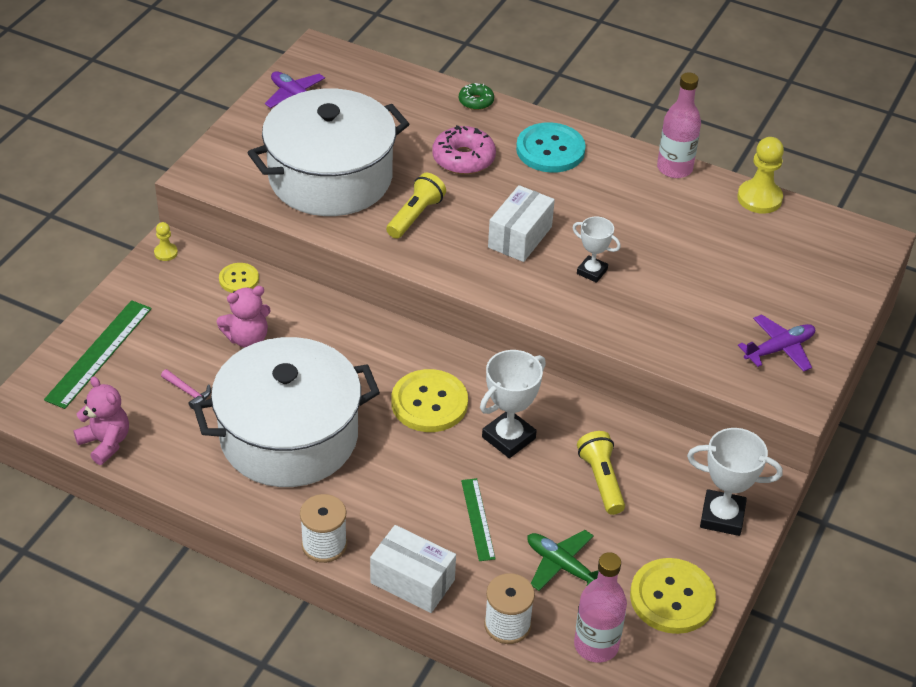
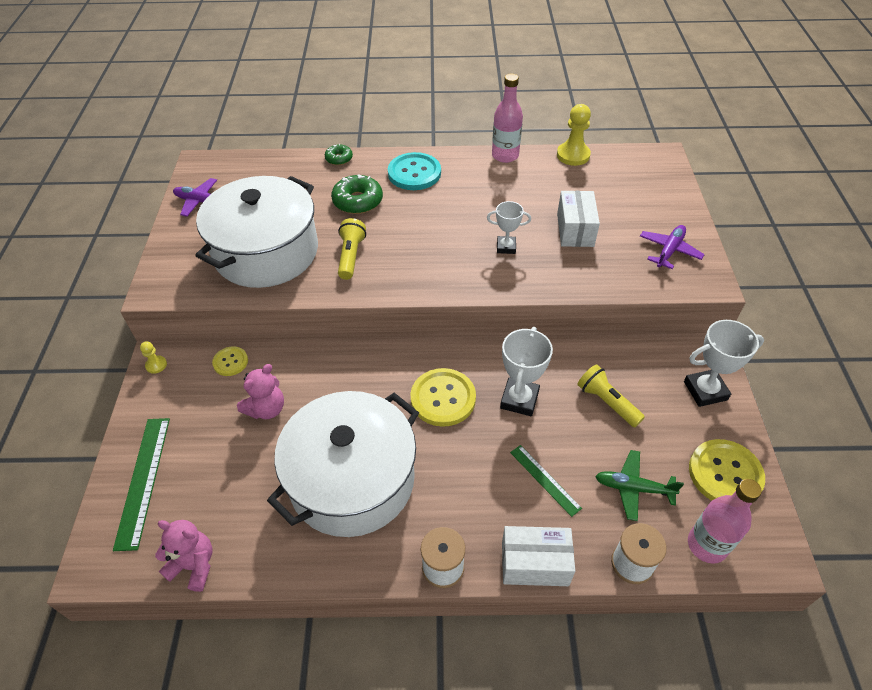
camera: 25 degrees left, 5 degrees up
(188, 392) = (243, 480): pink hammer -> none
(463, 159) = (358, 201): pink donut -> green donut
(520, 237) = (438, 242): white box -> white box (575, 230)

